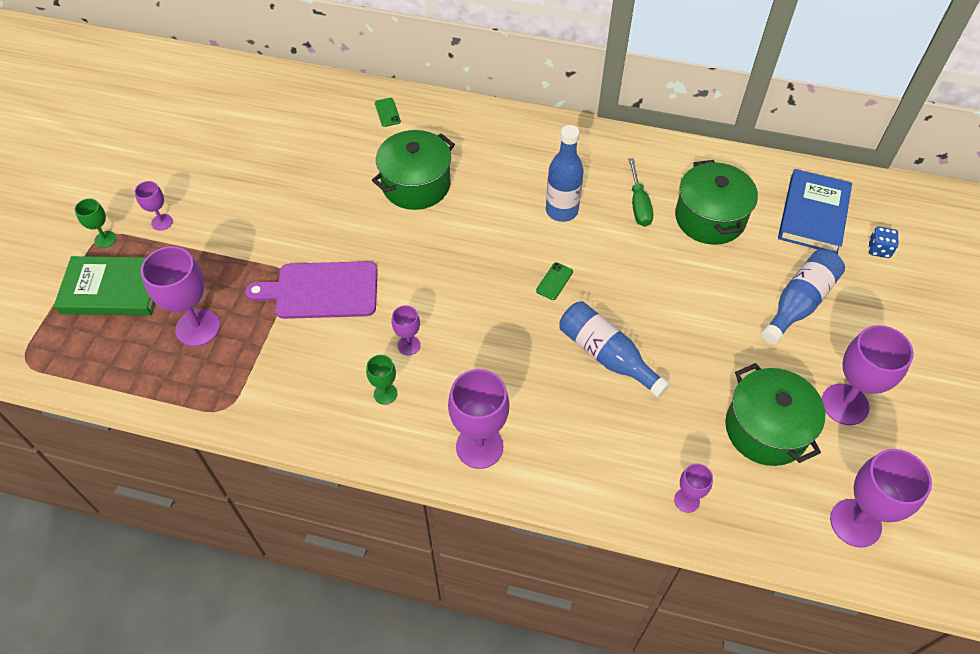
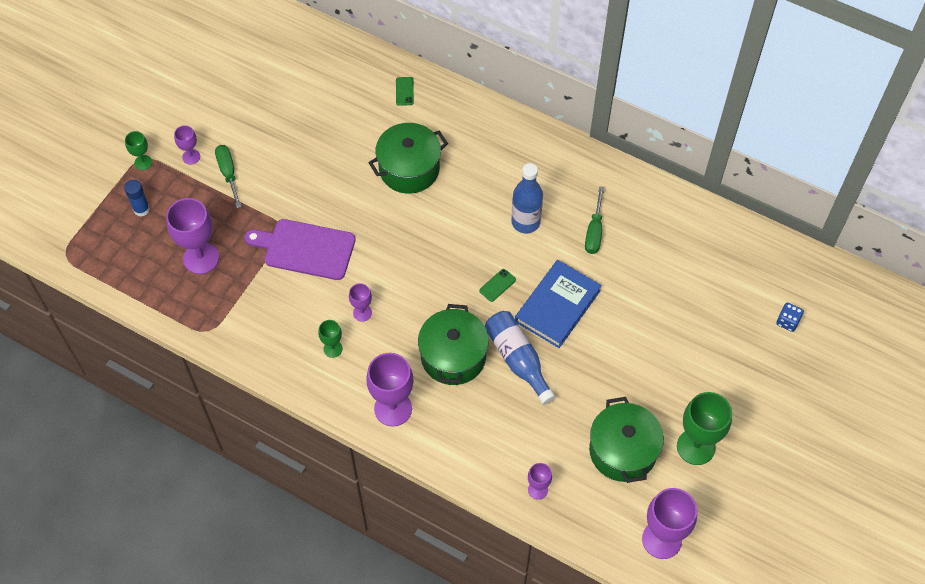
camera: 15 degrees right, 5 degrees up
(113, 290) = (141, 209): green book -> blue glue stick
(210, 230) = (228, 173): none -> green screwdriver
(710, 218) = (651, 258): green pot -> green pot (453, 356)
(799, 303) = (695, 353): blue bottle -> none
(813, 214) = (744, 276): blue book -> blue book (557, 306)
(845, 404) = (696, 447): purple goblet -> green goblet

